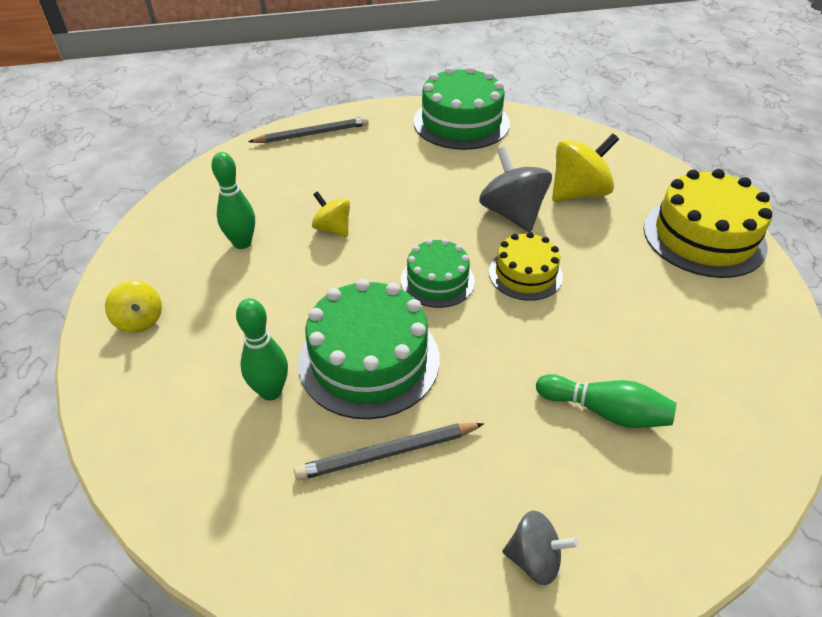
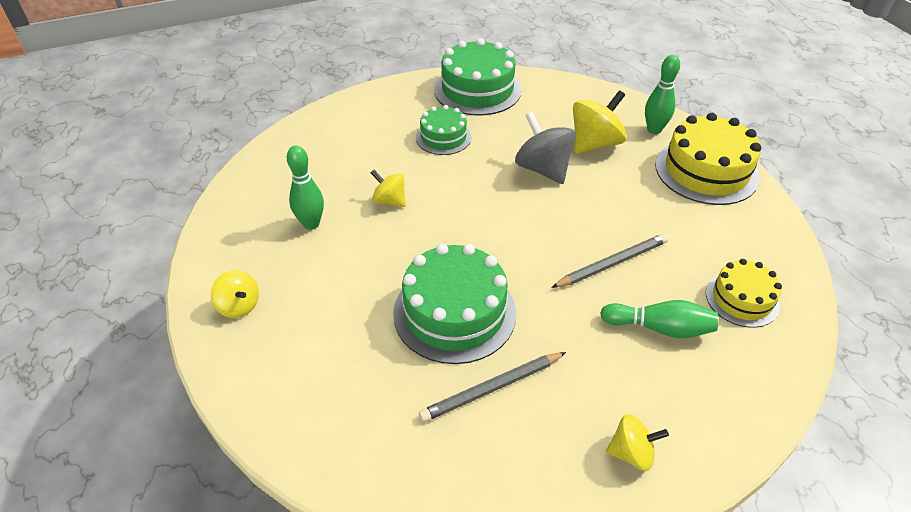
camera: 10 degrees left, 0 degrees up
(271, 391) = (377, 351): green bowling pin -> green bowling pin (654, 130)
(312, 134) = (345, 114): grey pencil -> grey pencil (612, 263)
(437, 280) = (494, 236): green cake -> green cake (443, 137)
(525, 274) = (567, 221): yellow cake -> yellow cake (742, 299)
(534, 558) = (631, 453): grey spinning top -> yellow spinning top

